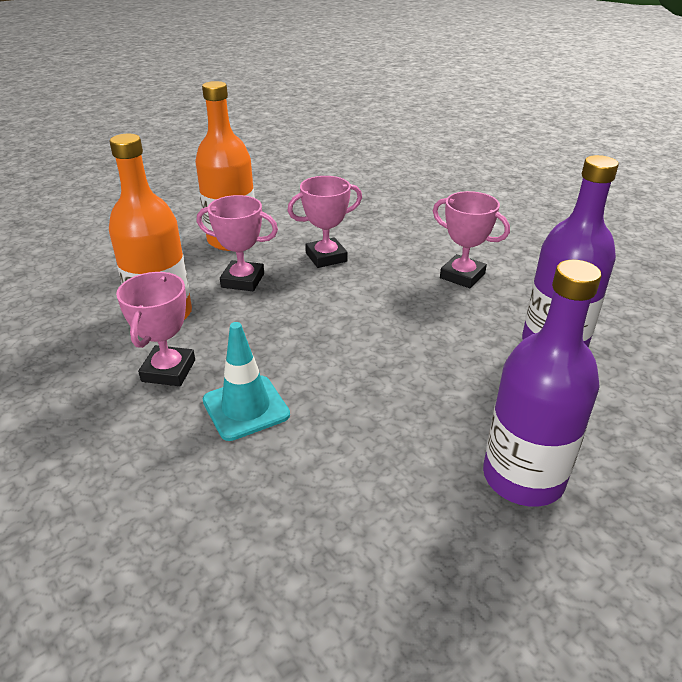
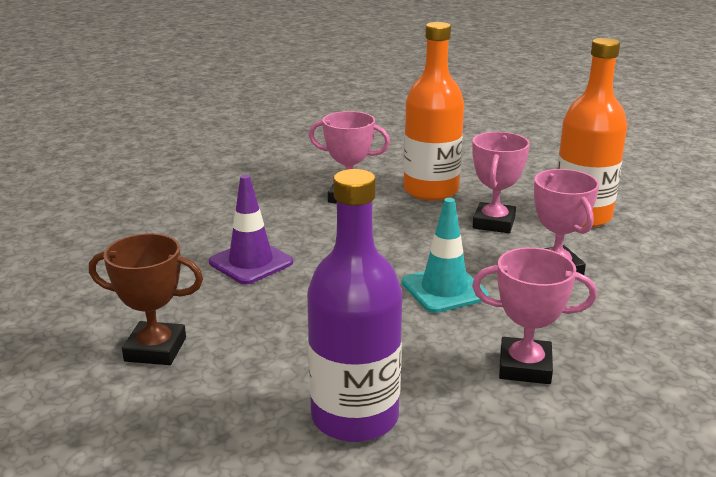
camera: 95 degrees right, 10 degrees down
(246, 408) = (294, 227): turquoise traffic cone -> turquoise traffic cone (444, 289)
(334, 432) = (251, 262): none -> purple traffic cone
(462, 276) = (525, 367): pink trophy -> pink trophy turned 60 degrees clockwise
(523, 477) = (155, 349): purple bottle -> brown trophy

